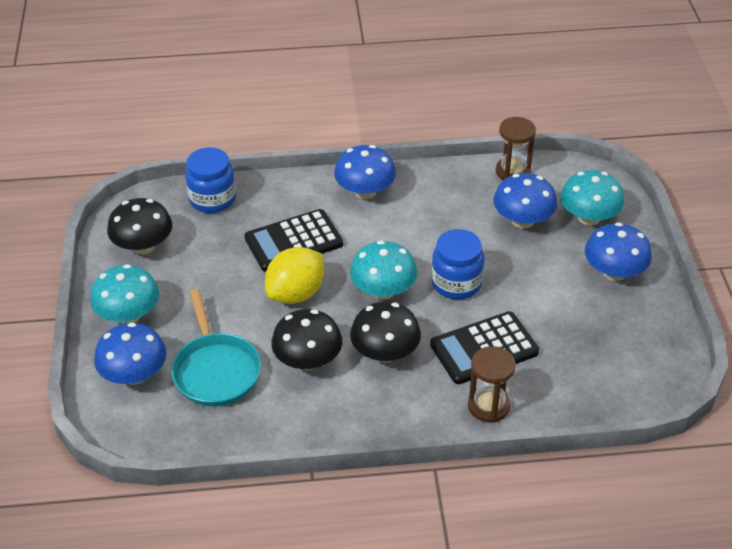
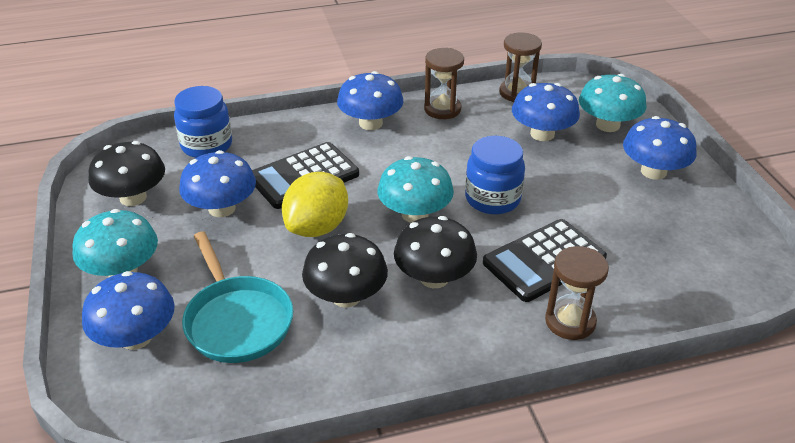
camera: 10 degrees left, 5 degrees down
(217, 265) = (222, 208): none -> blue mushroom
(436, 183) = (442, 109): none -> brown hourglass

